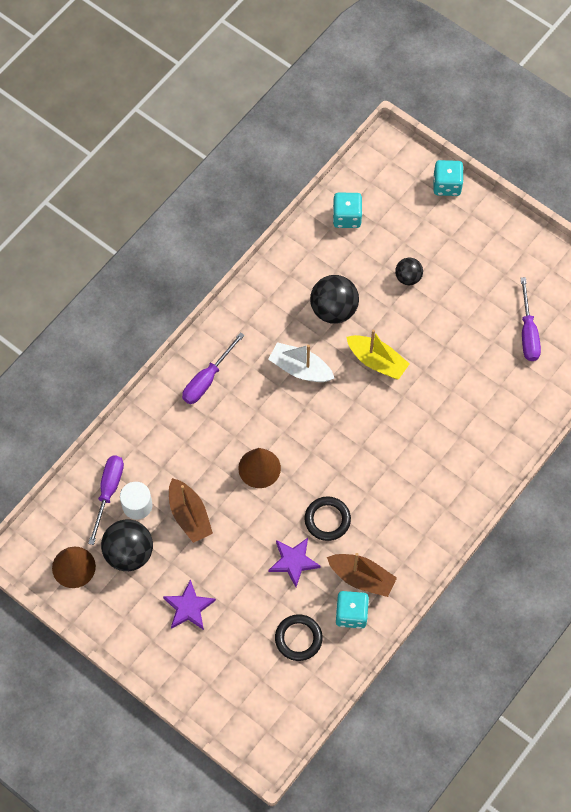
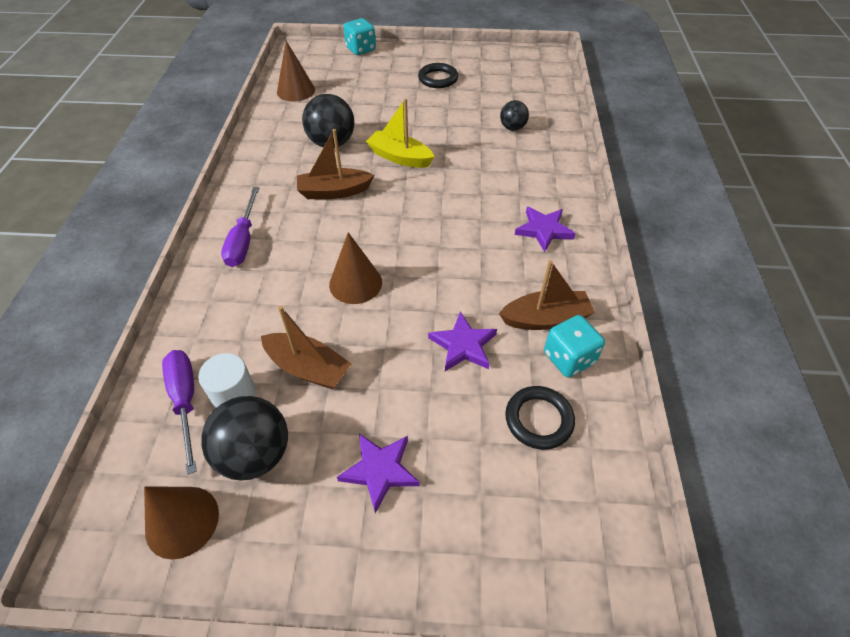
camera: 35 degrees left, 15 degrees down
(300, 369) = (334, 192): white boat -> brown boat
(327, 520) = (463, 289): black ring -> black ring (438, 79)
(347, 217) = (296, 91): turquoise dice -> brown cone
(377, 361) = (400, 157): yellow boat -> yellow boat turned 150 degrees counterclockwise
(408, 277) = (378, 102): black ball -> black ball (512, 128)
(426, 507) = (543, 230): none -> purple star
(528, 332) = (501, 93): purple screwdriver -> none

